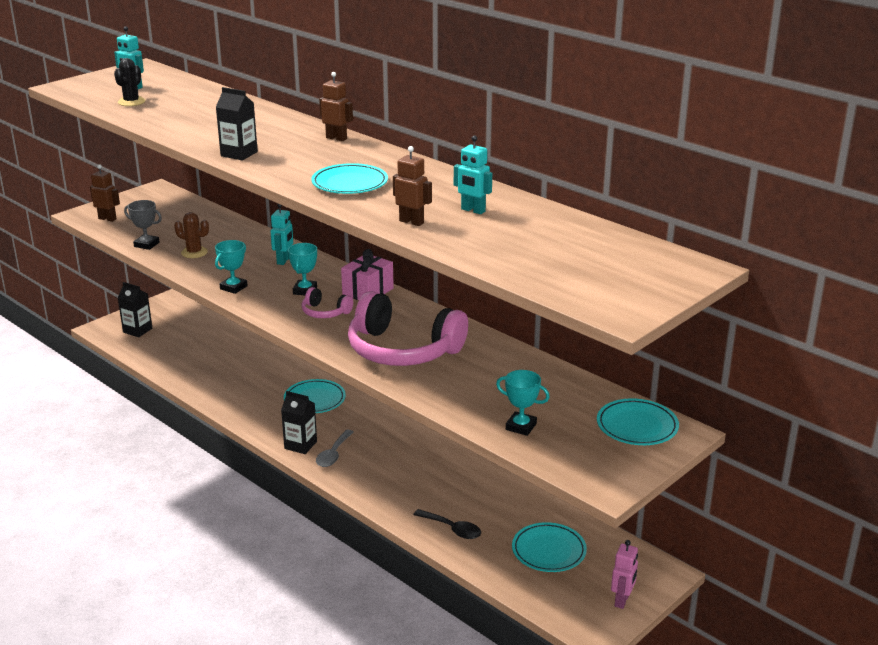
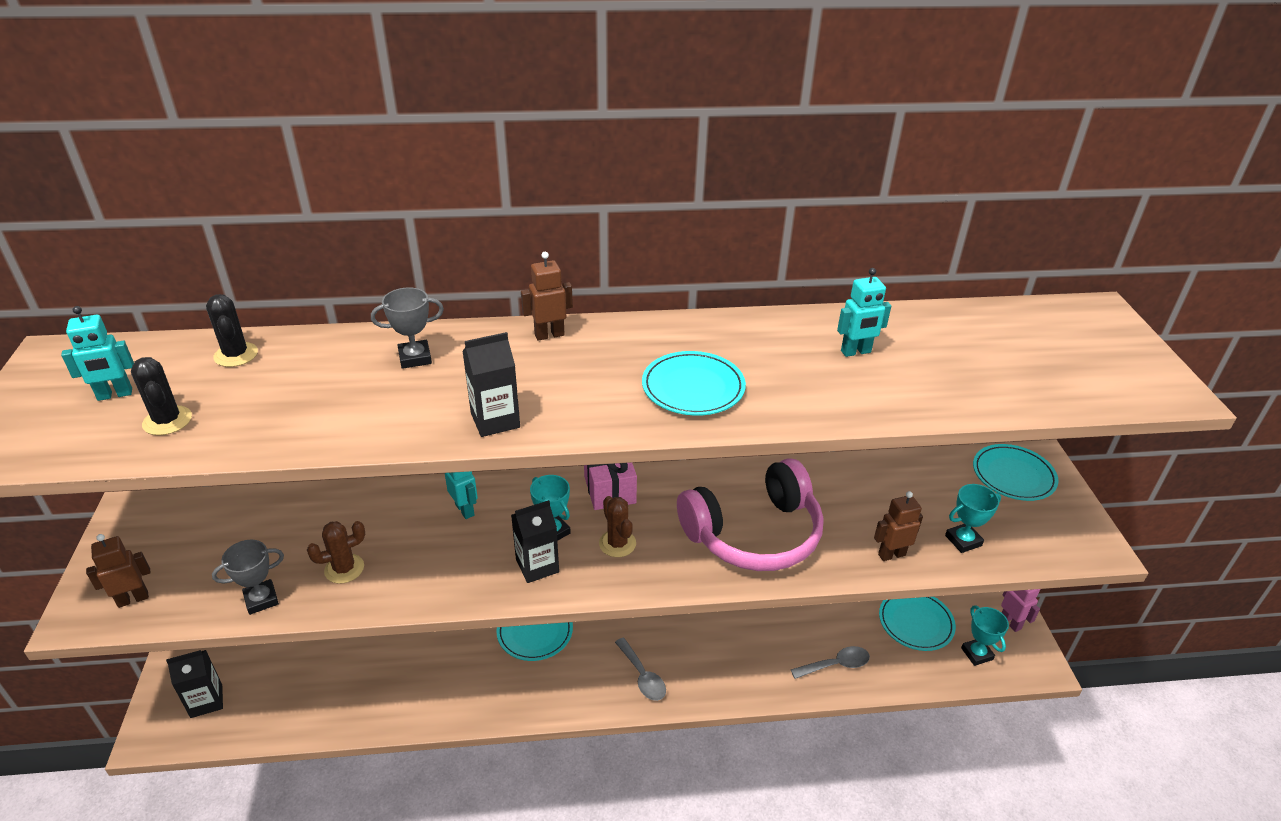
camera: 50 degrees left, 10 degrees up
(198, 92) = (236, 355): none -> black cactus
(233, 287) = (474, 582): turquoise trophy -> turquoise trophy (976, 654)
(260, 121) = (415, 358): none -> grey trophy
(300, 445) = (600, 692): black carton -> black carton (537, 566)
(325, 312) = (617, 543): pink headphones -> brown cactus
(411, 222) = (847, 400): brown robot -> brown robot (891, 554)
(452, 529) = (835, 665): black spoon -> grey spoon

